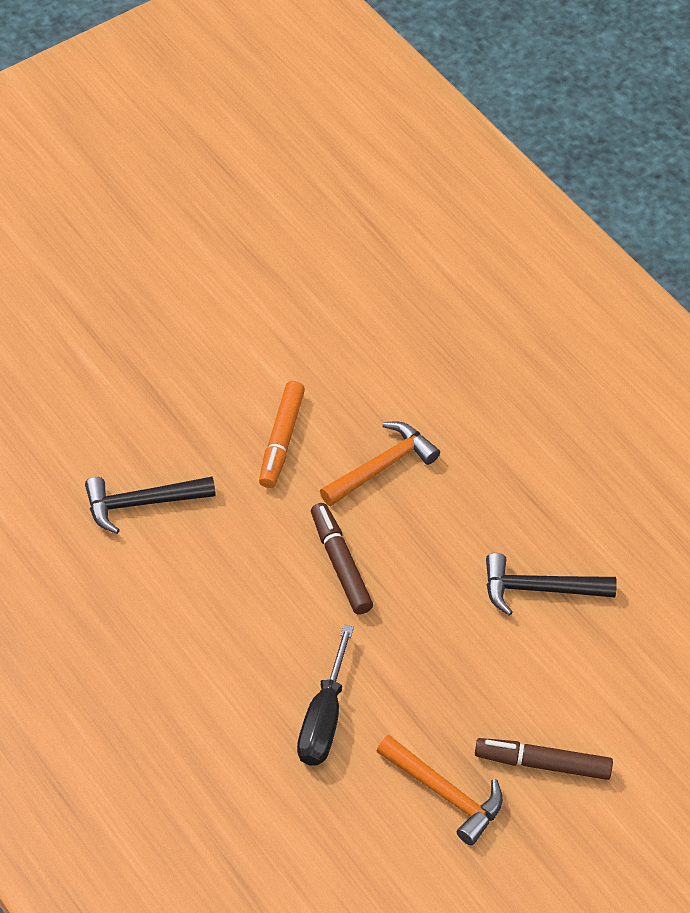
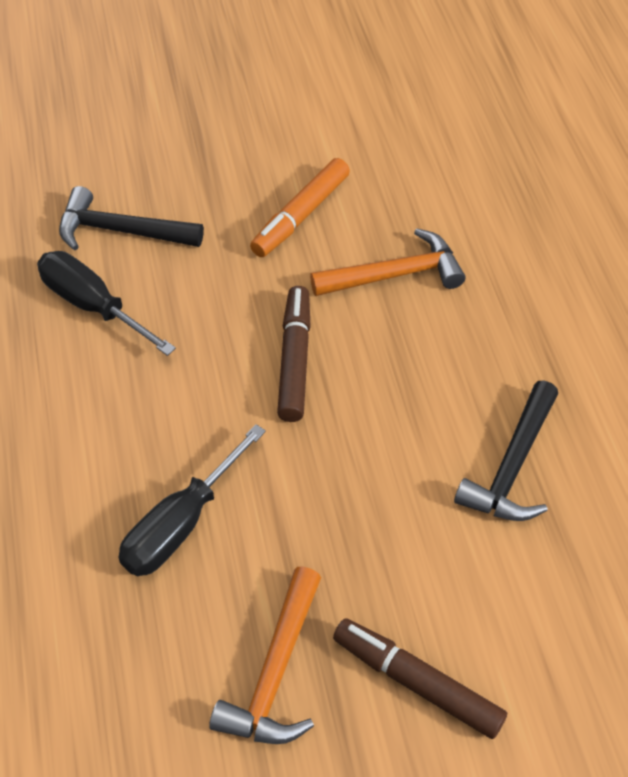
camera: 25 degrees right, 0 degrees up
(157, 575) = (93, 306): none -> black screwdriver
(445, 794) = (275, 673): orange hammer -> orange hammer turned 45 degrees clockwise
(539, 589) = (512, 466): black hammer -> black hammer turned 90 degrees counterclockwise

